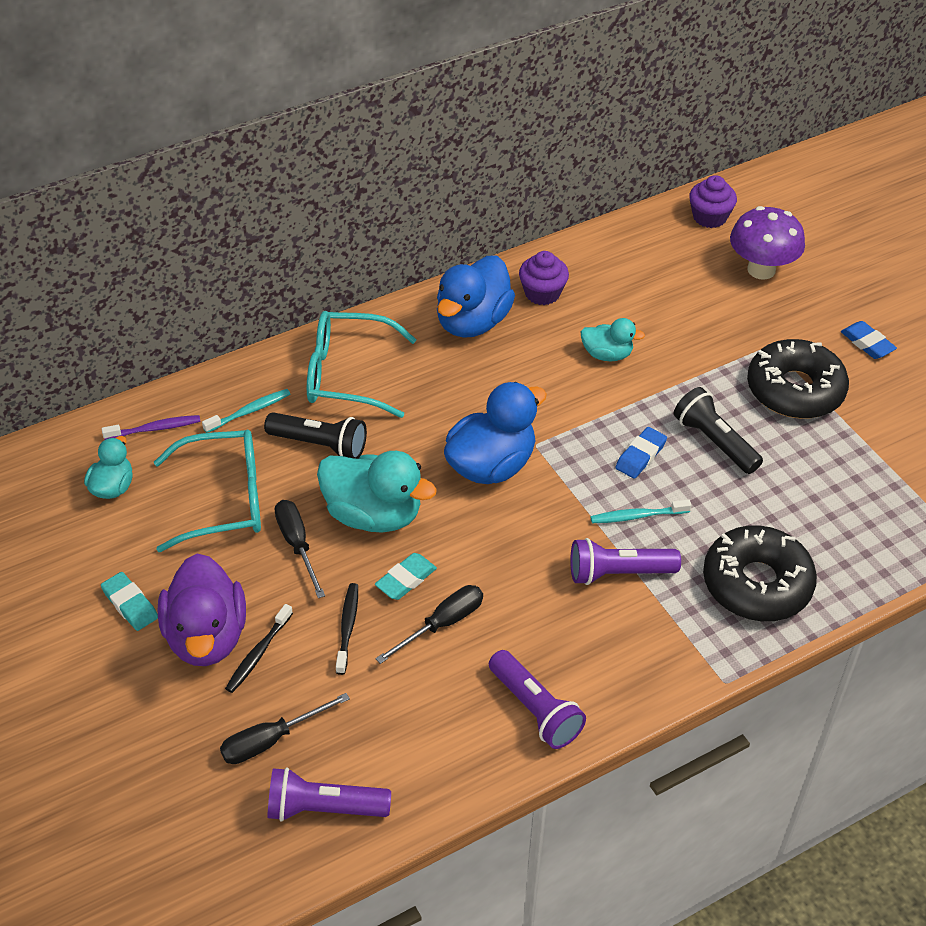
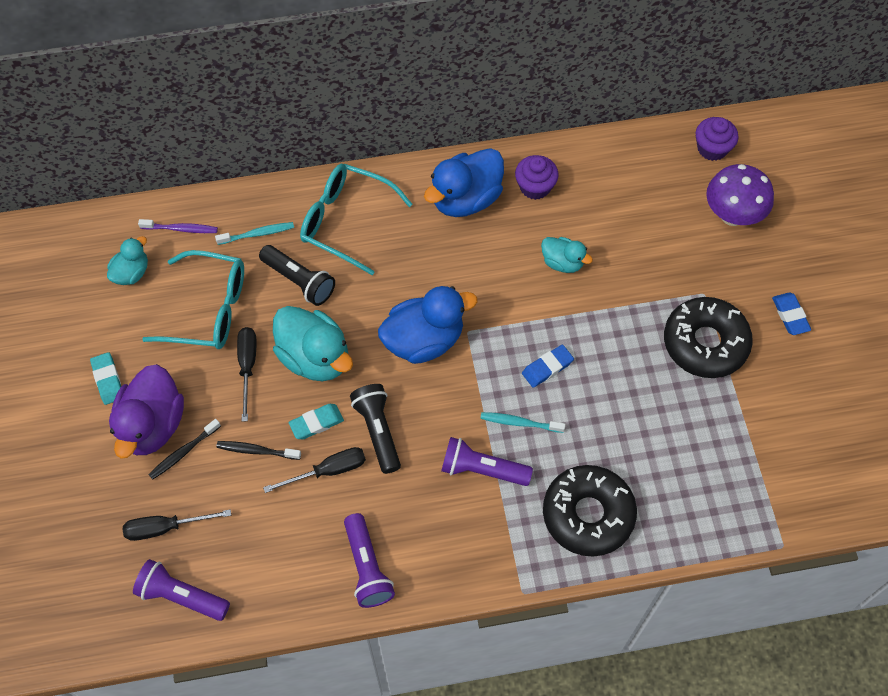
camera: 20 degrees right, 15 degrees up
(347, 627) = (257, 451): black toothbrush -> black toothbrush turned 105 degrees counterclockwise
(714, 441) = (614, 372): black flashlight -> black flashlight (378, 431)

